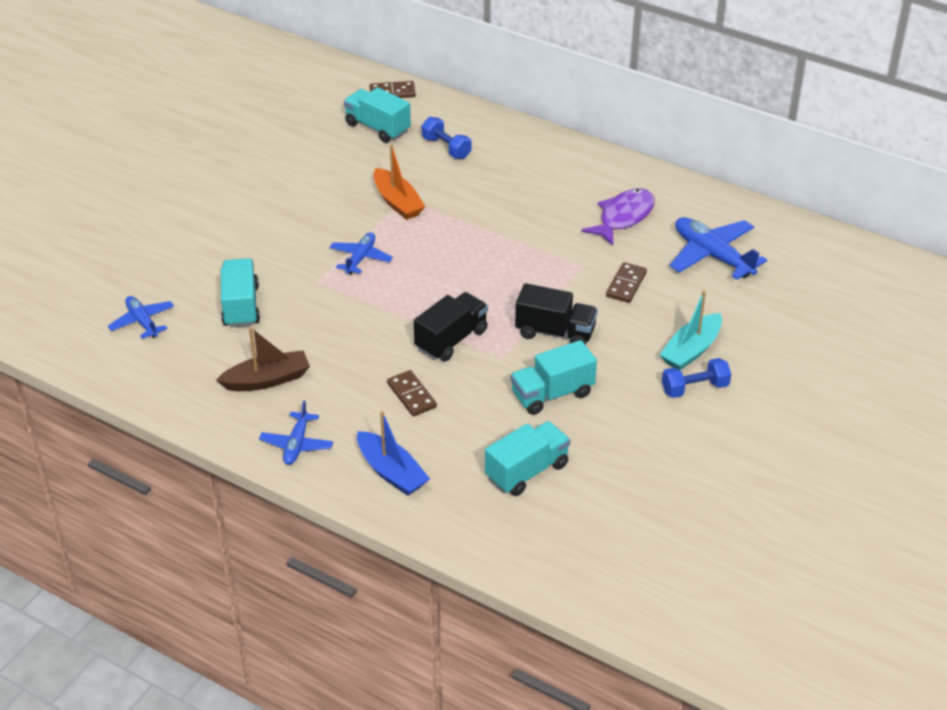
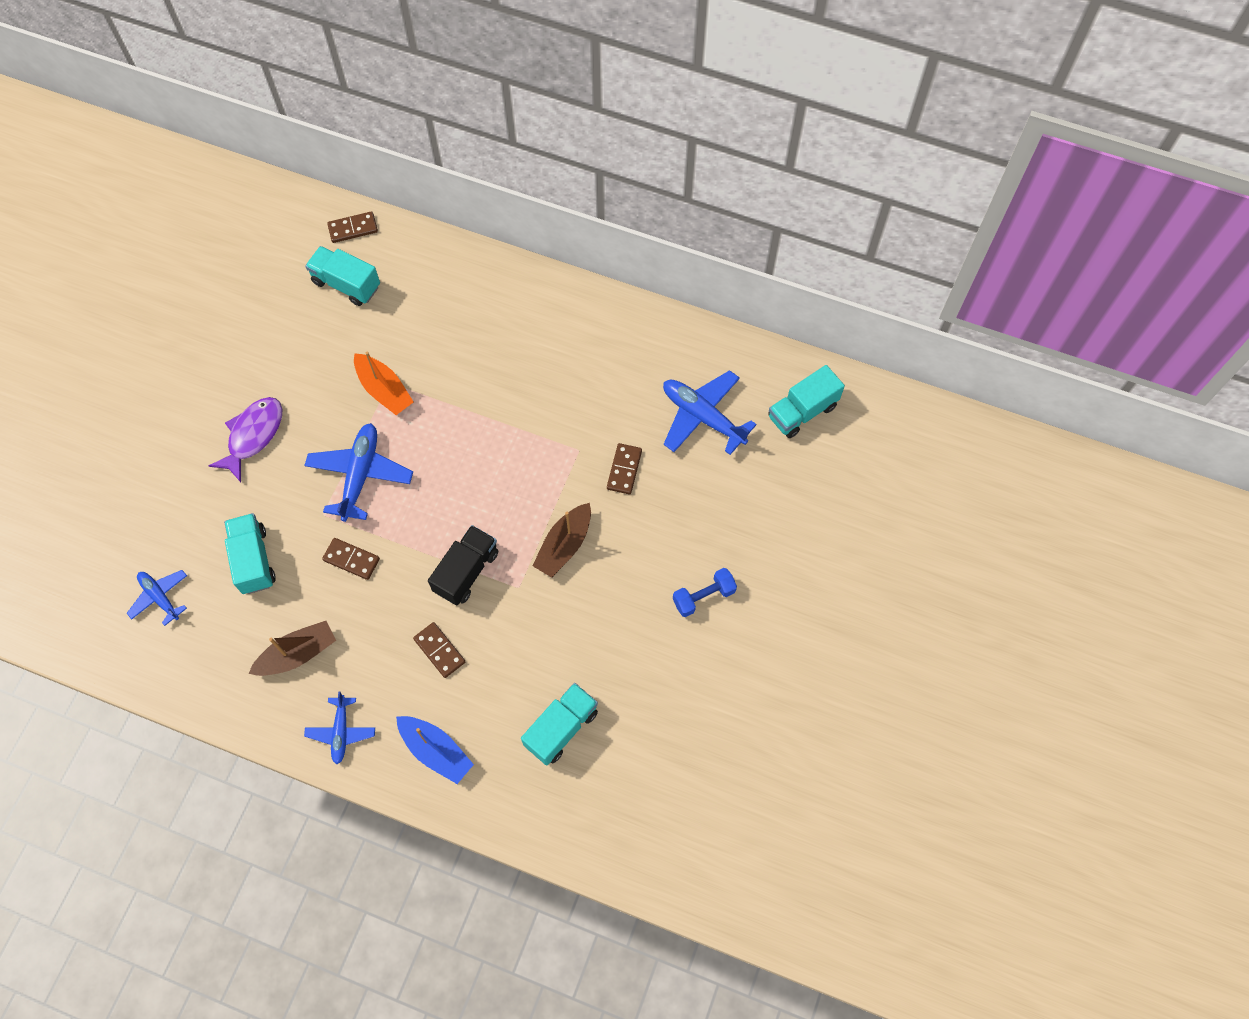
camera: 10 degrees left, 25 degrees up
(338, 317) = (351, 559): none -> brown domino
(360, 258) = (360, 475): blue plane -> blue plane, size x1.67
(446, 148) = (421, 303): blue dumbbell -> none
(552, 394) = (572, 626): turquoise truck -> turquoise truck (802, 411)
(555, 332) = (564, 545): black truck -> brown boat
(623, 217) = (611, 376): purple fish -> purple fish (253, 435)
(691, 350) = (695, 548): turquoise boat -> none

